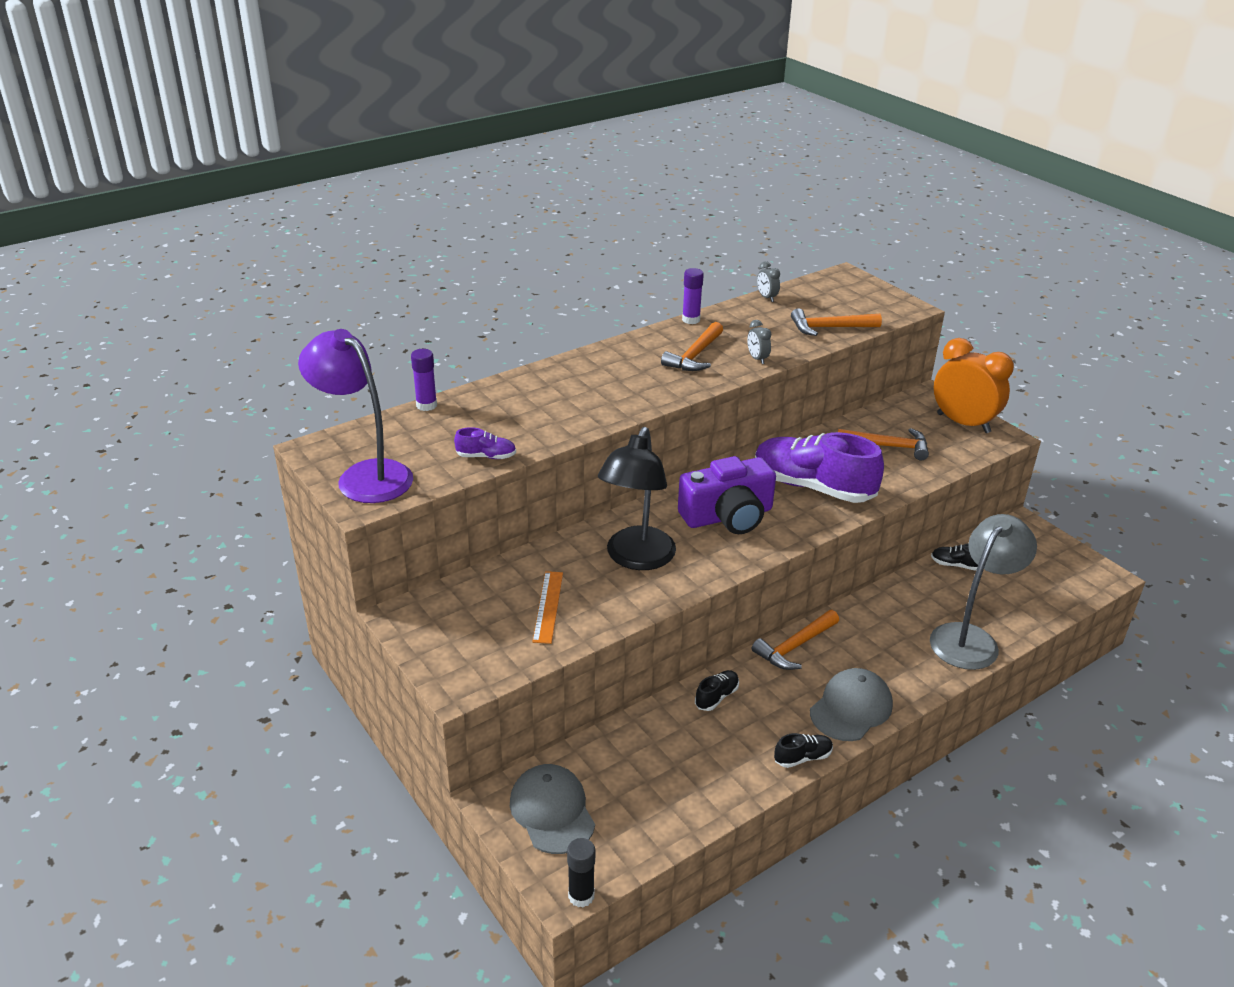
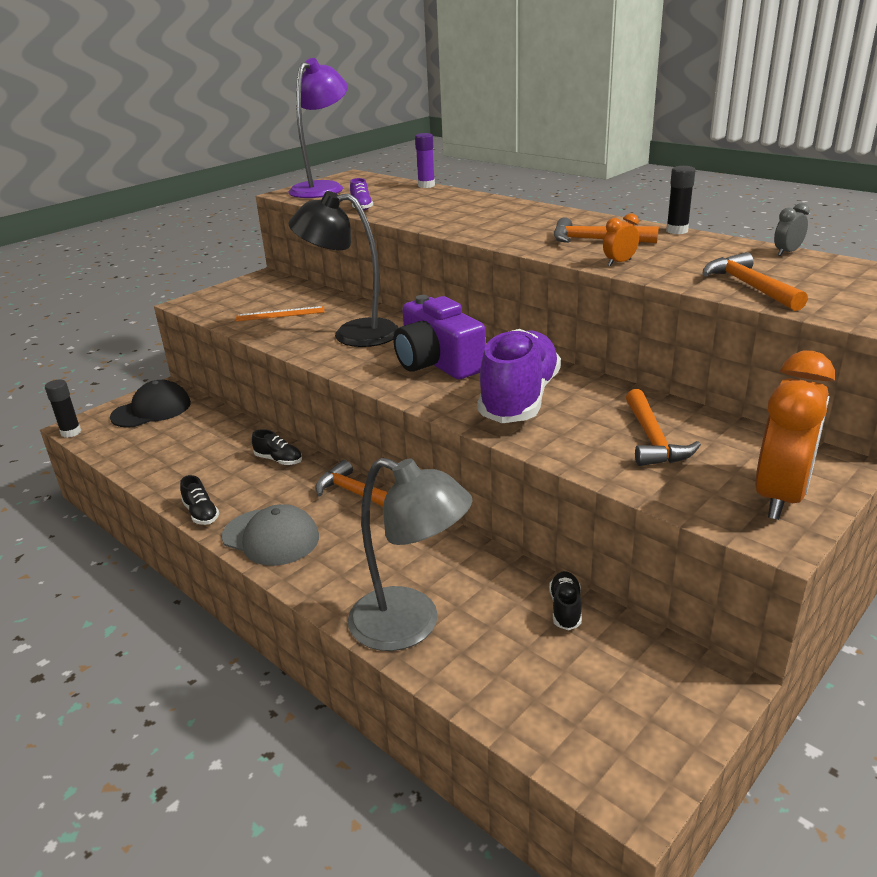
camera: 80 degrees right, 5 degrees down
(552, 811) = (151, 410): grey cap -> black cap
(691, 320) = (677, 231): purple glue stick -> black glue stick
(757, 359) = (619, 262): grey clock -> orange clock

